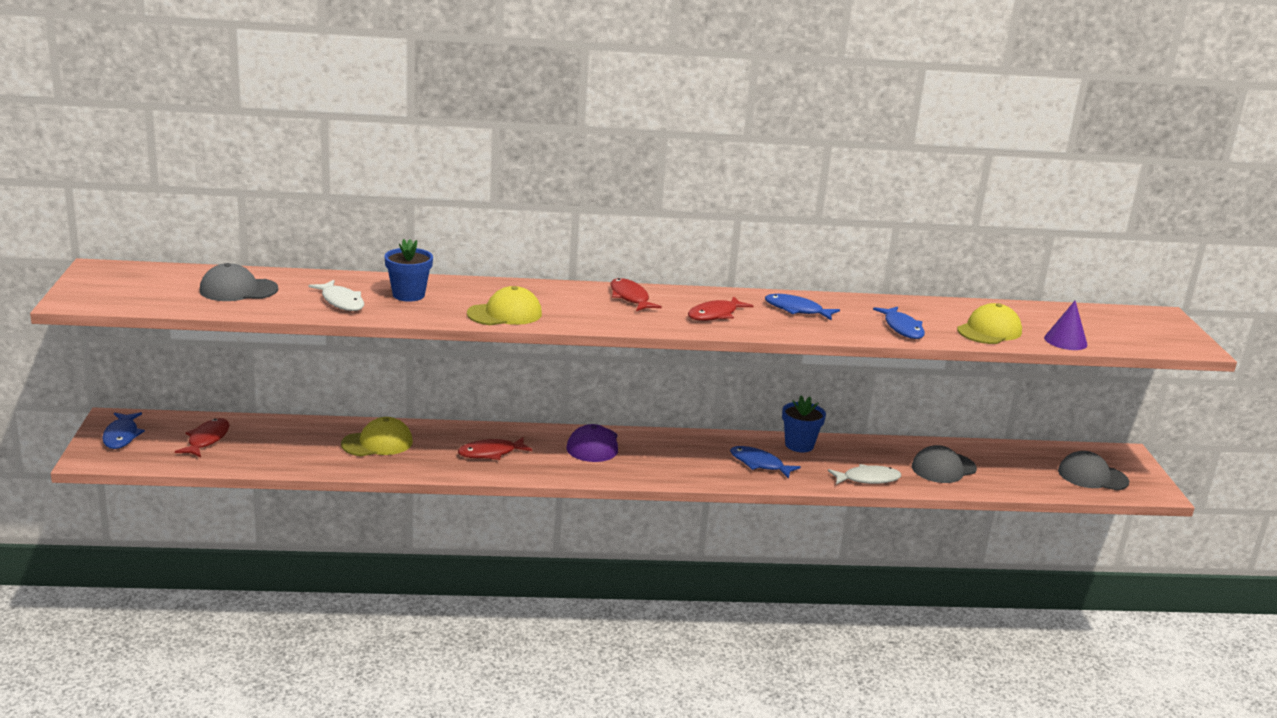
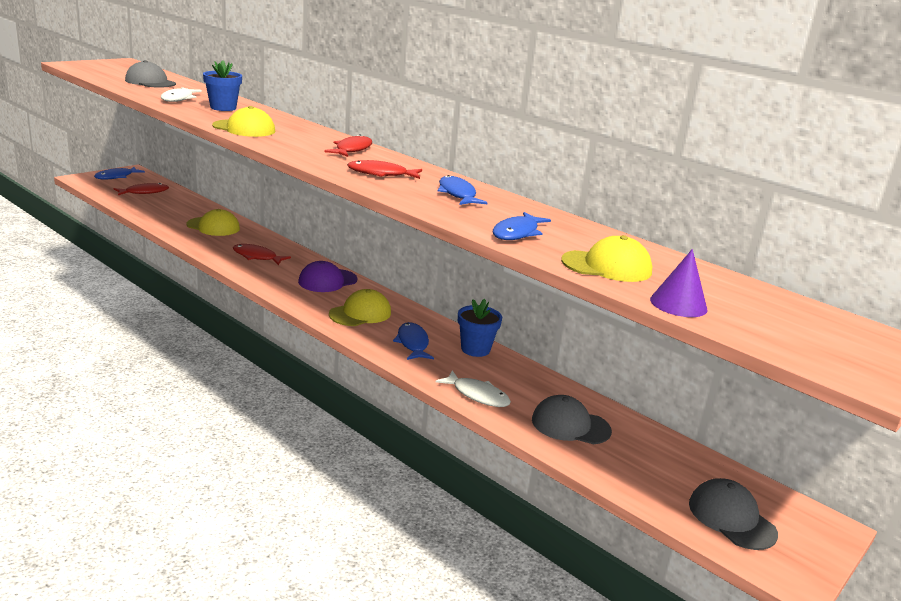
camera: 45 degrees right, 0 degrees up
(678, 460) = (360, 313): none -> yellow cap

